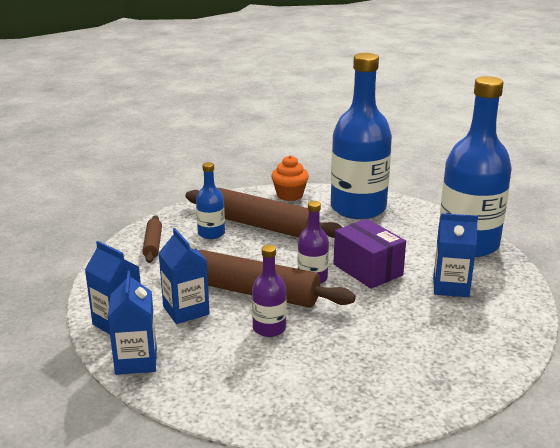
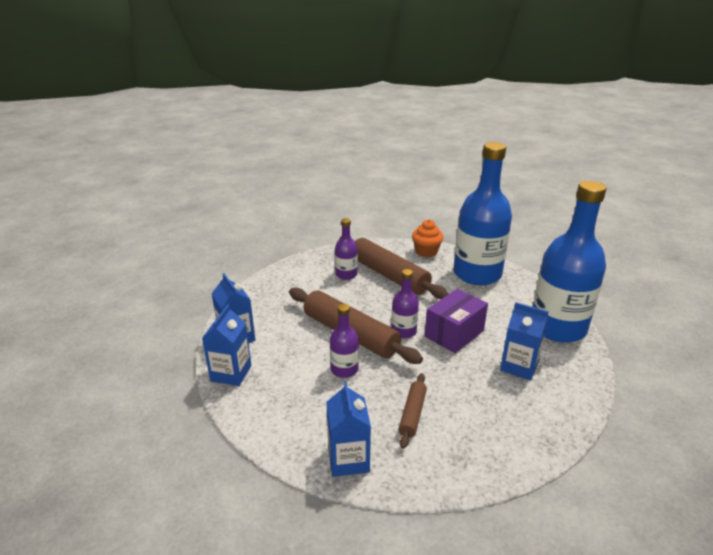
camera: 20 degrees right, 5 degrees up
(153, 244) = (298, 275): brown rolling pin -> brown rolling pin (412, 414)
(186, 310) = (290, 338): blue carton -> blue carton (348, 459)
(211, 233) = (346, 274): blue bottle -> purple bottle
(367, 270) = (454, 333): purple box -> purple box turned 60 degrees clockwise

